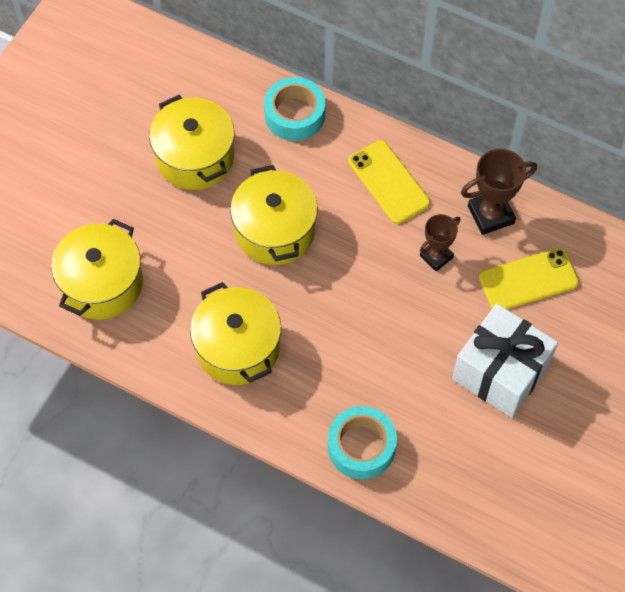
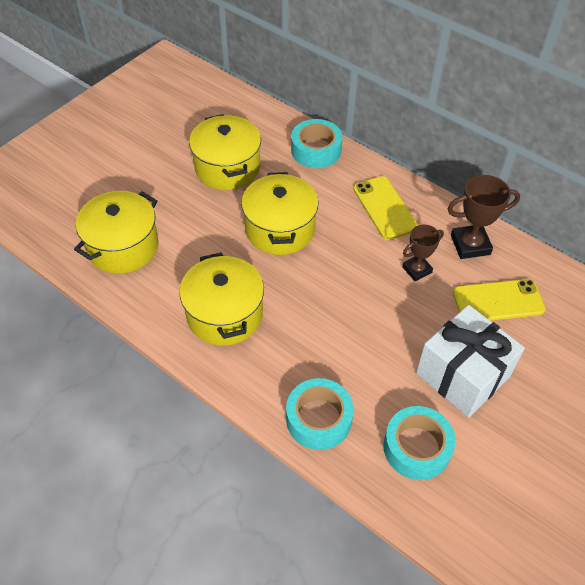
camera: 10 degrees right, 10 degrees down
(464, 458) = (417, 447): none -> turquoise tape

